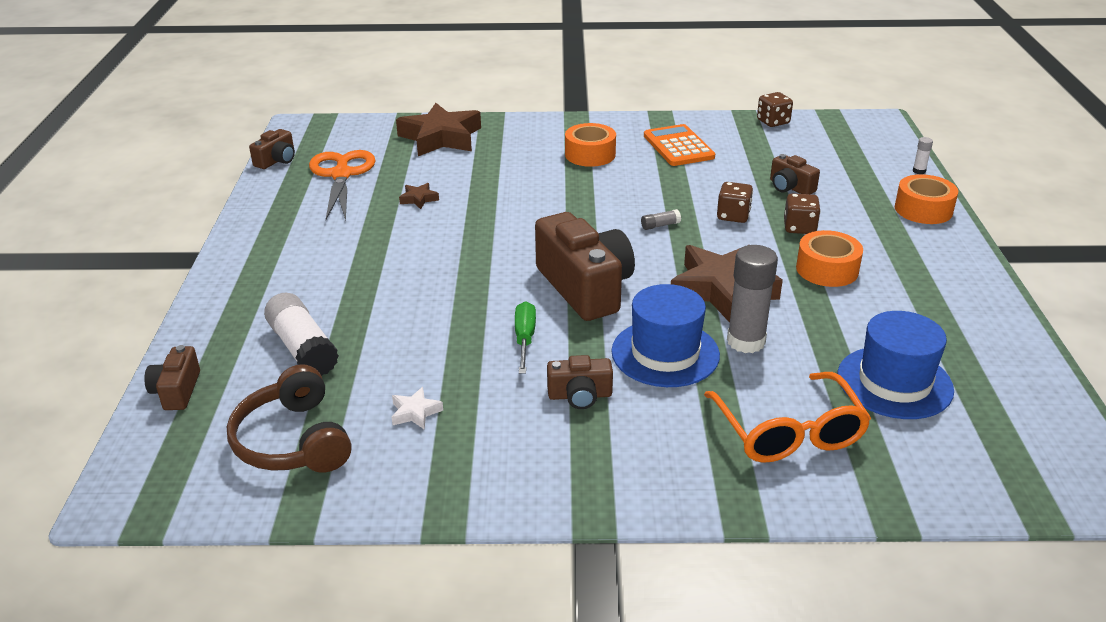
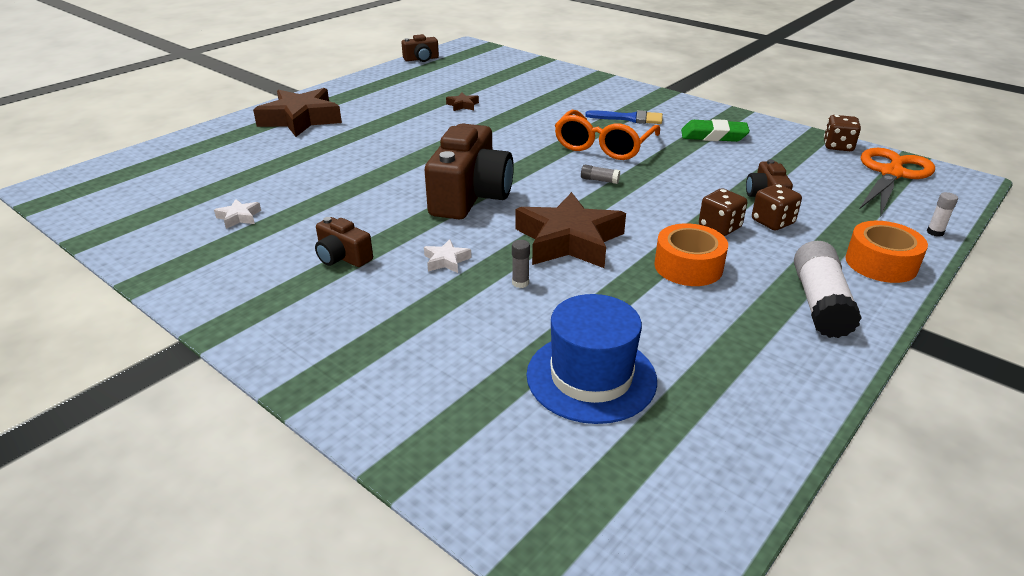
camera: 40 degrees right, 0 degrees up
(177, 391) = (162, 151): brown camera -> none
(293, 441) = (160, 200): brown headphones -> none
(303, 348) = (252, 157): white glue stick -> white glue stick (820, 303)
(341, 175) = (442, 77): orange scissors -> orange scissors (891, 174)
(441, 138) = (541, 76): brown star -> brown star (301, 119)
(524, 339) = (374, 208): green screwdriver -> none
(590, 154) = (630, 118): orange tape -> blue brush
(665, 353) = (446, 260): blue hat -> white star
(678, 146) = (713, 136): orange calculator -> green eraser
(733, 216) = (673, 197): brown dice -> brown dice (772, 222)
(746, 341) = (520, 283): grey glue stick -> grey glue stick, size x0.43
(788, 431) = (434, 359): orange glasses -> orange glasses (604, 145)

